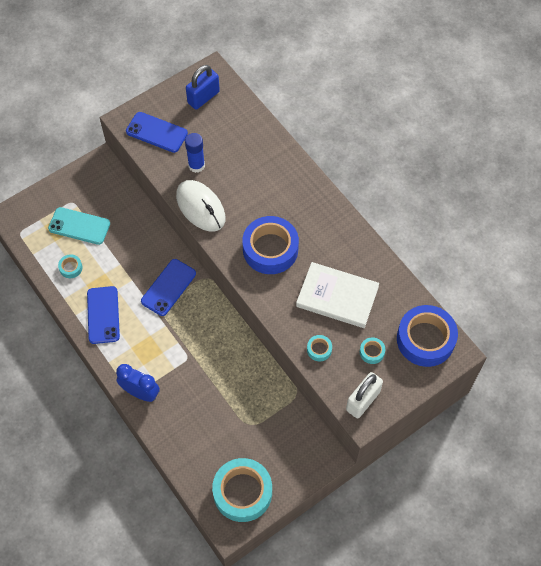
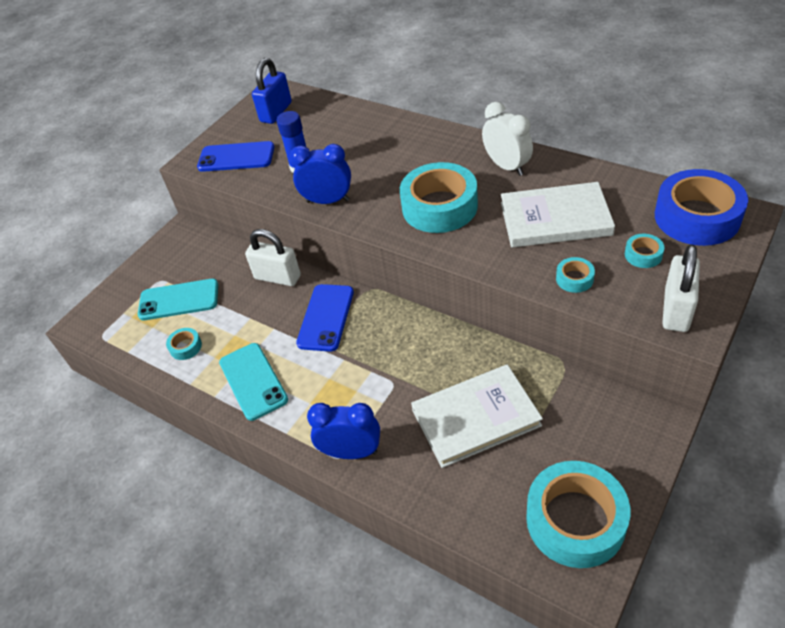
camera: 15 degrees left, 15 degrees down
(103, 315) = (253, 381): blue phone -> turquoise phone
(151, 238) = (278, 277): none -> white padlock
(200, 207) = (328, 201): white mouse -> blue clock
(223, 404) = (475, 418): none -> white book
(270, 249) = (439, 207): blue tape -> turquoise tape
(334, 235) = (507, 166): none -> white clock

